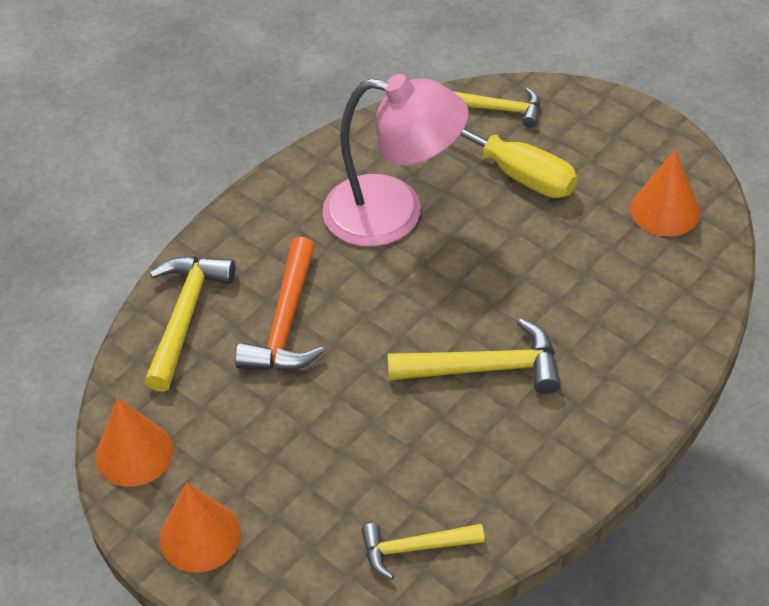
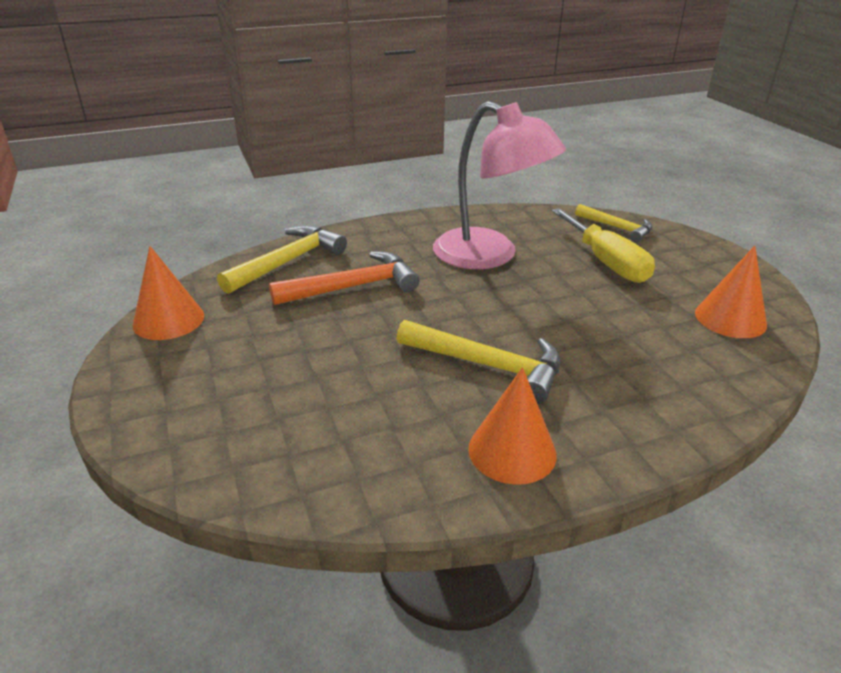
camera: 25 degrees right, 15 degrees down
(200, 536) = (151, 387): orange cone -> orange cone (512, 451)
(286, 323) = (353, 287): orange hammer -> orange hammer turned 150 degrees counterclockwise
(414, 549) = (309, 473): yellow hammer -> none

